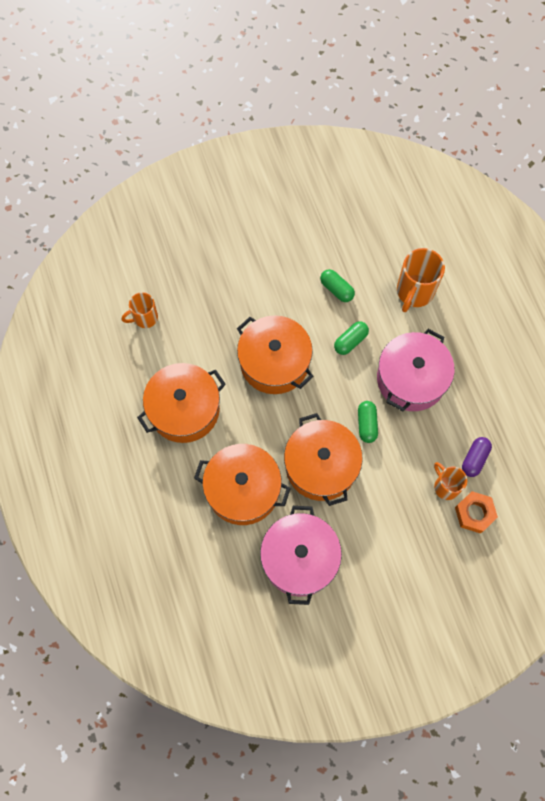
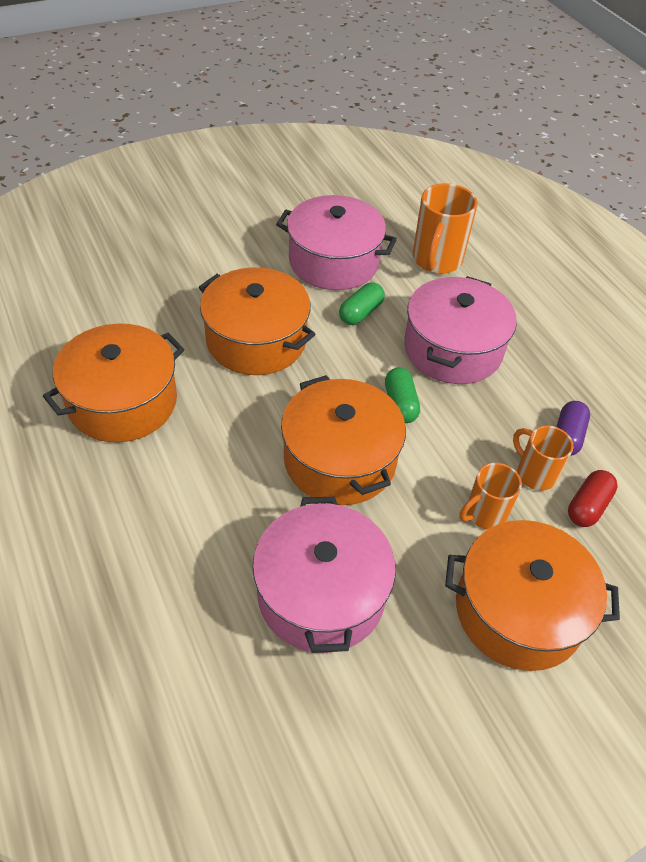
camera: 10 degrees left, 20 degrees down
(144, 318) = (66, 301): orange mug -> orange mug (484, 514)
(243, 489) = (218, 499): orange pot -> orange pot (518, 610)
(336, 289) = (333, 261): green capsule -> pink pot
(474, 513) = (588, 506): orange nut -> red capsule

